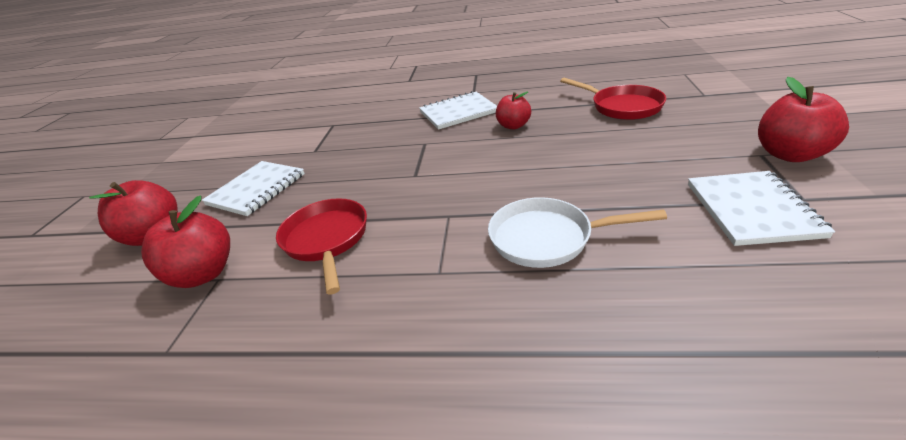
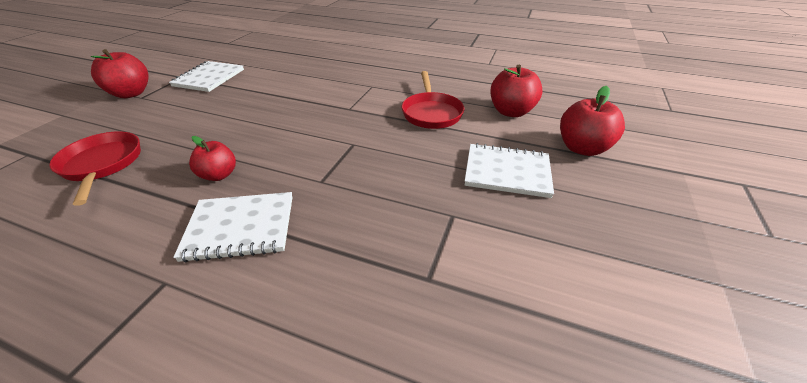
camera: 170 degrees left, 5 degrees up
(256, 189) = (507, 172): white notebook -> white notebook turned 60 degrees clockwise
(547, 238) = (309, 87): white pan -> none

